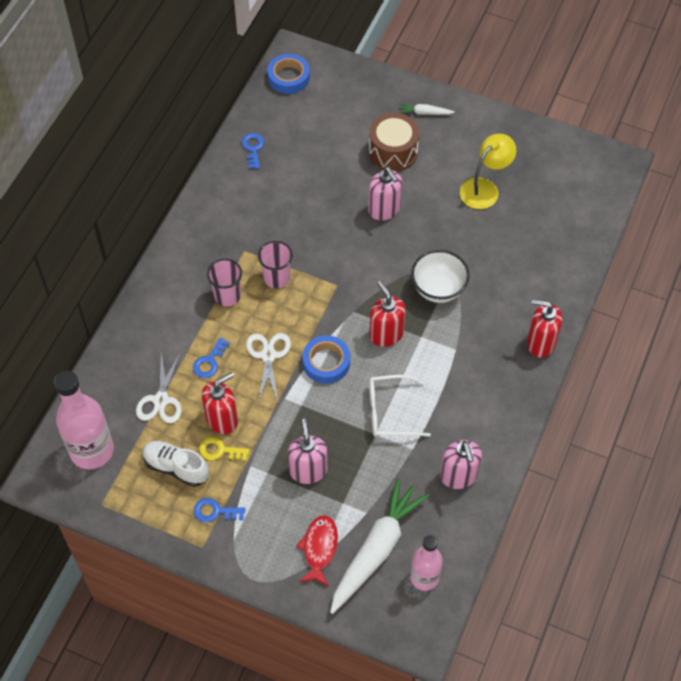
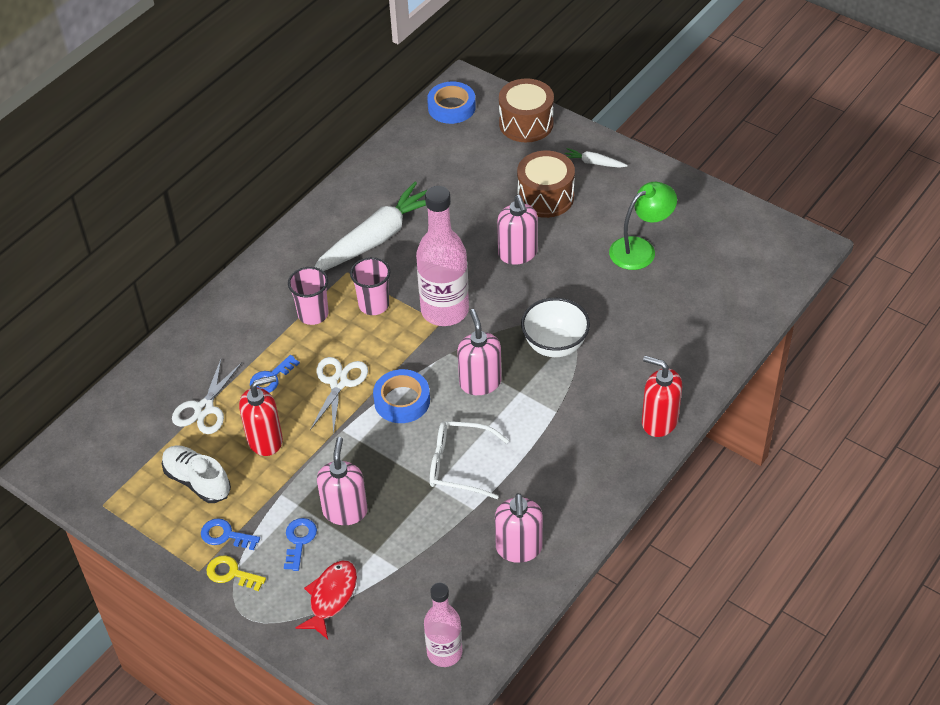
camera: 15 degrees right, 10 degrees down
(92, 450) = (111, 447): pink bottle -> pink bottle (444, 310)
(219, 450) = (252, 472): yellow key -> yellow key (231, 573)
(253, 148) = (390, 171): blue key -> blue key (299, 540)
(357, 83) = (526, 123): none -> brown drum
(376, 549) = (397, 610): white carrot -> white carrot (376, 238)
(386, 334) = (480, 382): red soap dispenser -> pink soap dispenser
(484, 188) = (640, 249): yellow lamp -> green lamp

